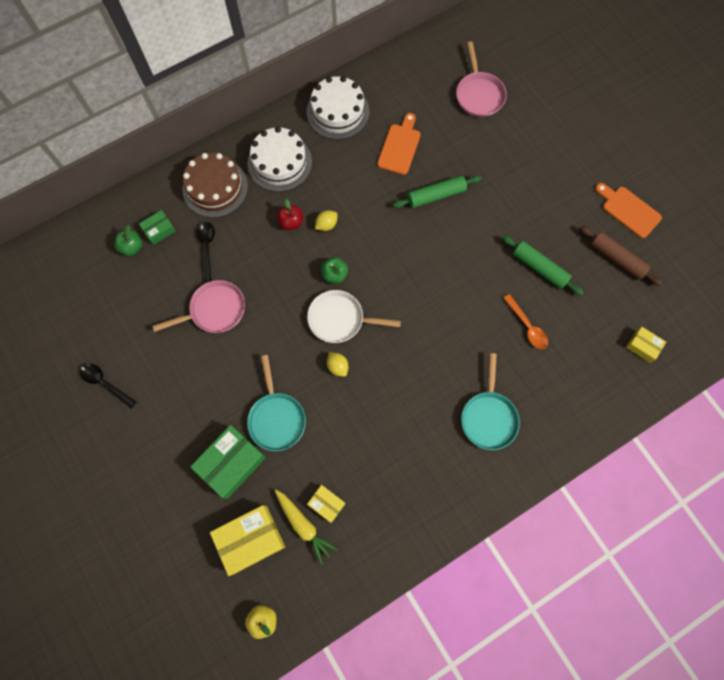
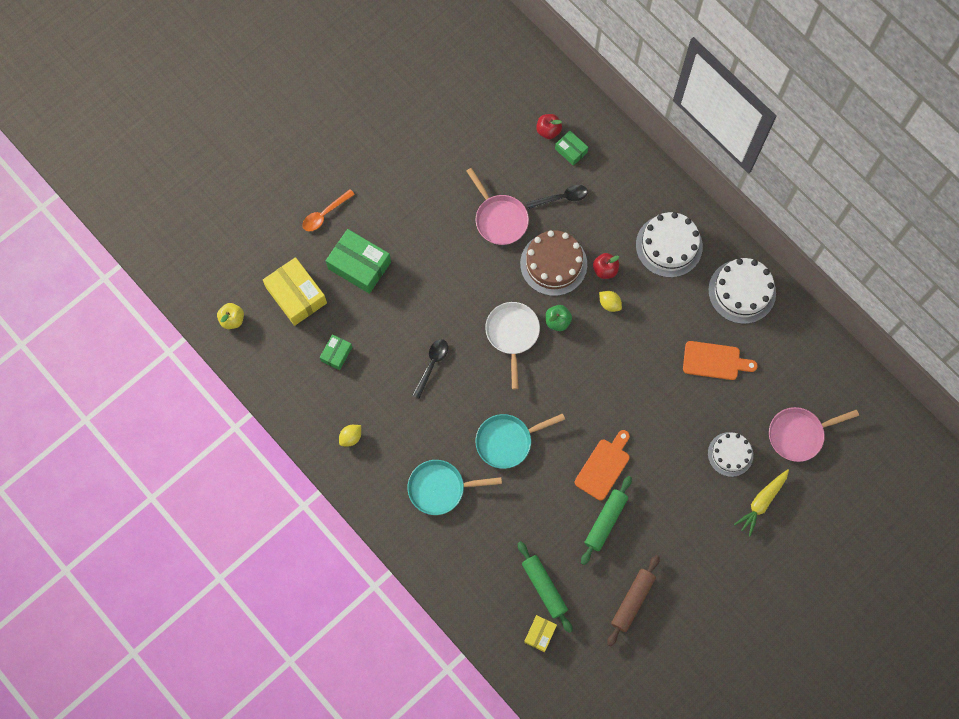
camera: 80 degrees right, 0 degrees up
(105, 383) = (413, 142): black spoon -> black spoon (432, 365)
(132, 247) = (548, 131): green apple -> red apple
(215, 188) = (627, 191): brown cake -> brown cake (553, 264)
(276, 418) = (406, 295): turquoise pan -> turquoise pan (507, 441)
(303, 525) = (314, 338): yellow carrot -> yellow carrot (761, 502)
(326, 504) = (336, 354): yellow box -> green box
(337, 366) = (465, 341): yellow lemon -> yellow lemon (351, 437)
(436, 195) = (666, 406): green rolling pin -> green rolling pin (544, 587)
(489, 151) = (730, 454): none -> white cake
(527, 326) = (539, 515): orange spoon -> orange spoon (325, 214)
(628, 210) = (692, 609): orange cutting board -> orange cutting board (604, 466)

